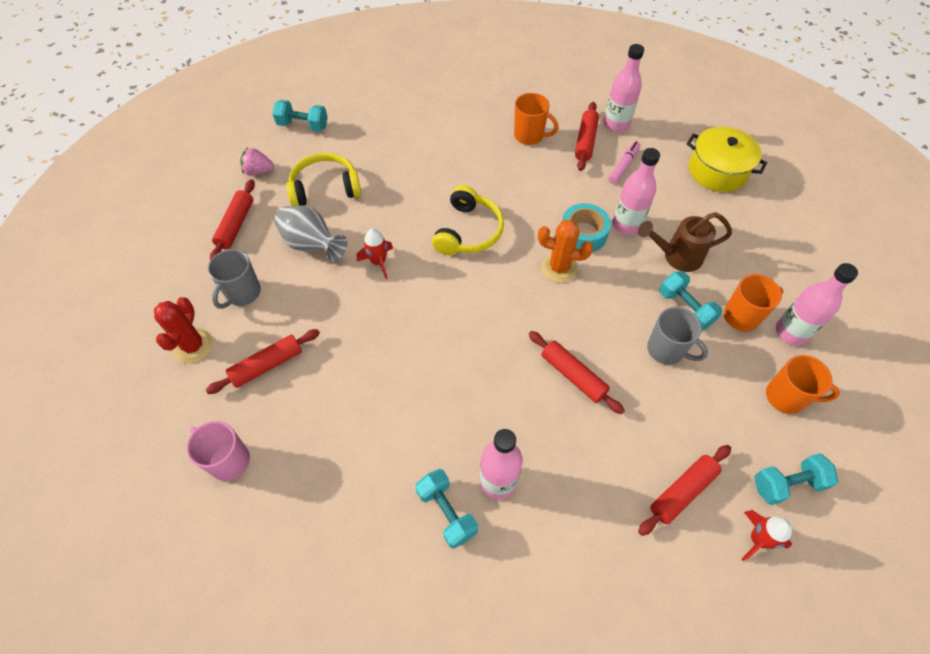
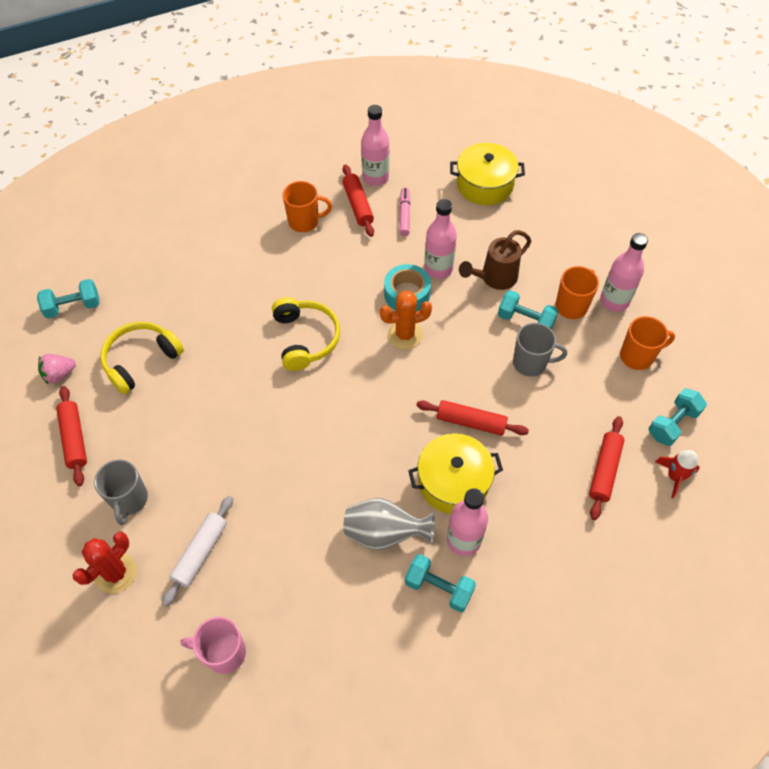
camera: 30 degrees left, 0 degrees up
(193, 346) = (116, 573): red cactus -> red cactus turned 60 degrees clockwise
(267, 365) = (200, 552): red rolling pin -> white rolling pin
(312, 245) = (166, 421): grey vase -> grey vase (385, 533)
(378, 262) = (241, 406): red rocket -> none
(522, 422) = (453, 482): none -> yellow pot

